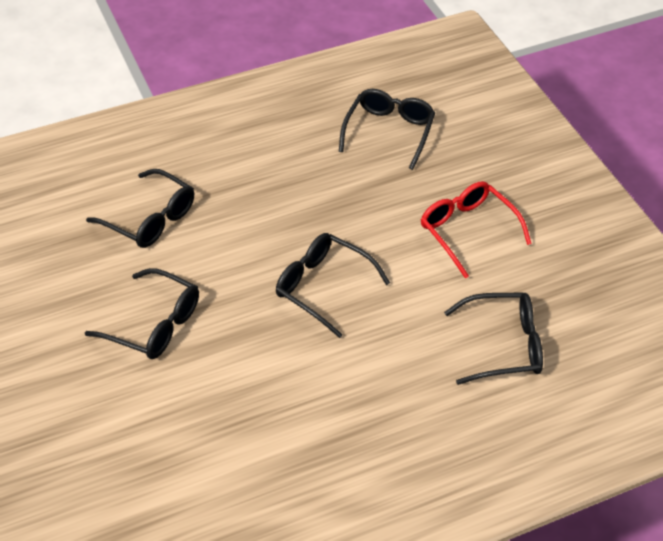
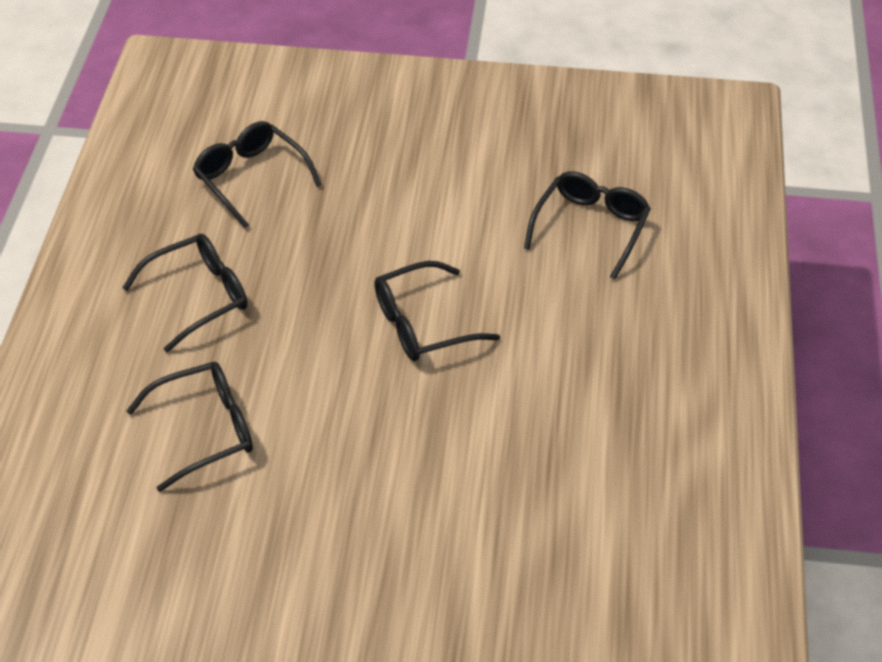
camera: 60 degrees left, 0 degrees up
(154, 324) = (367, 487): black glasses -> black glasses (199, 296)
(468, 231) = (434, 185): red glasses -> none

